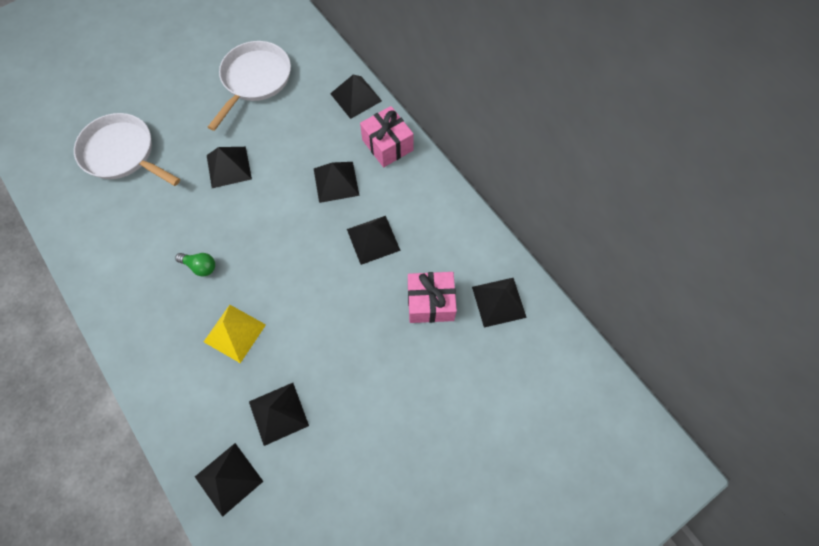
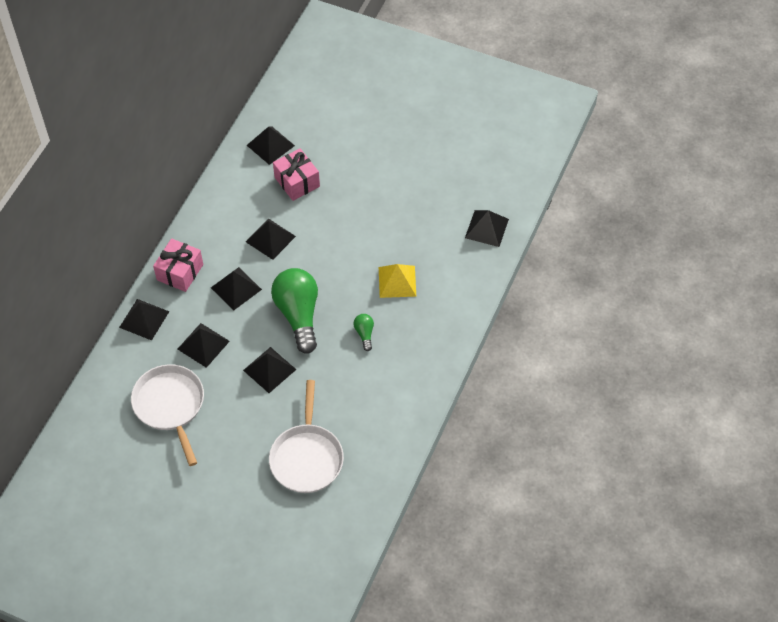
camera: 120 degrees left, 10 degrees down
(255, 80) = (170, 406): white pan -> white pan turned 75 degrees clockwise
(266, 219) = (298, 315): none -> green light bulb
(278, 413) = (430, 225): black pyramid -> black pyramid (203, 345)

